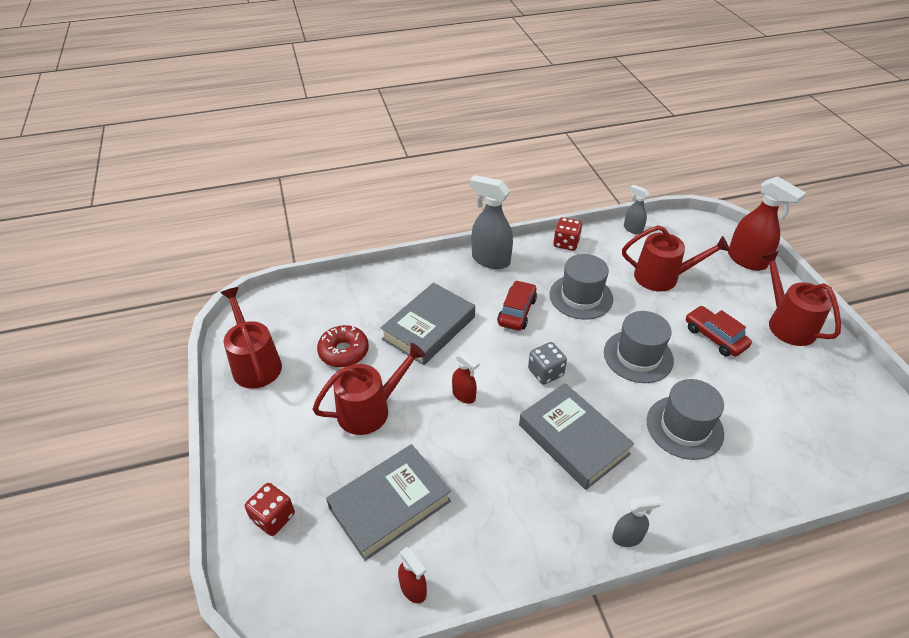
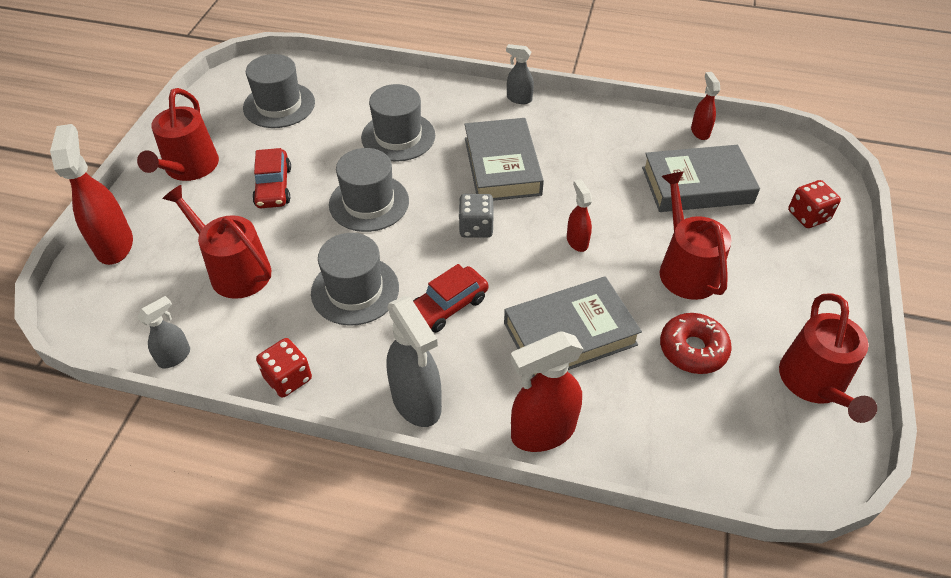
camera: 150 degrees left, 5 degrees up
(369, 410) = (685, 269): red watering can -> red watering can turned 75 degrees clockwise
(414, 273) = (542, 431): none -> red spray bottle
(632, 229) = (175, 356): grey spray bottle -> grey spray bottle turned 120 degrees counterclockwise
(814, 410) = (279, 105): none -> grey hat

